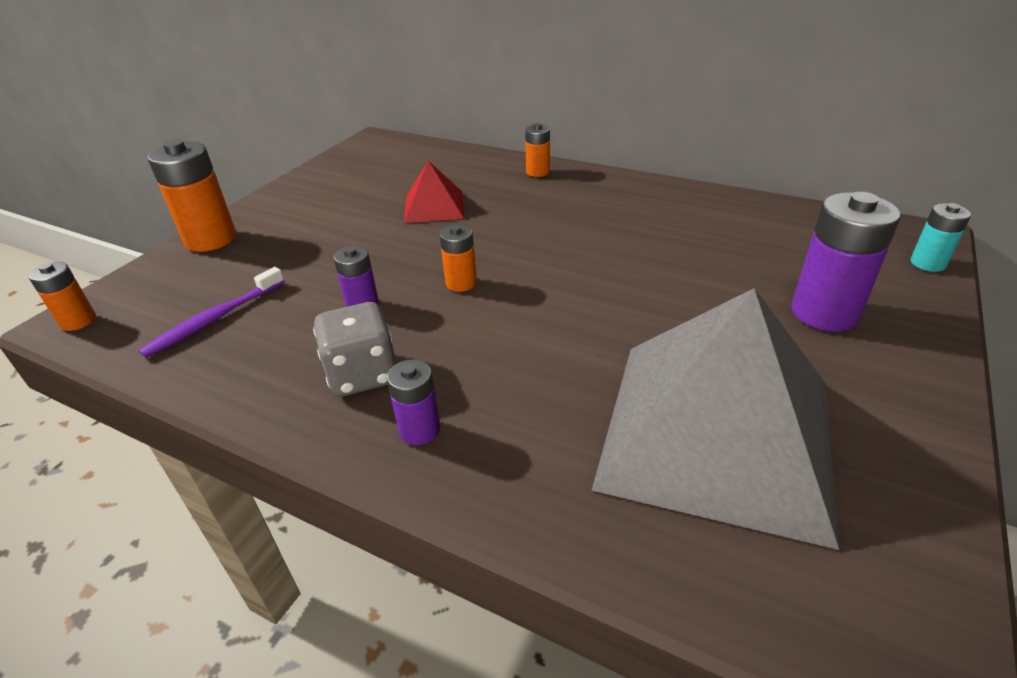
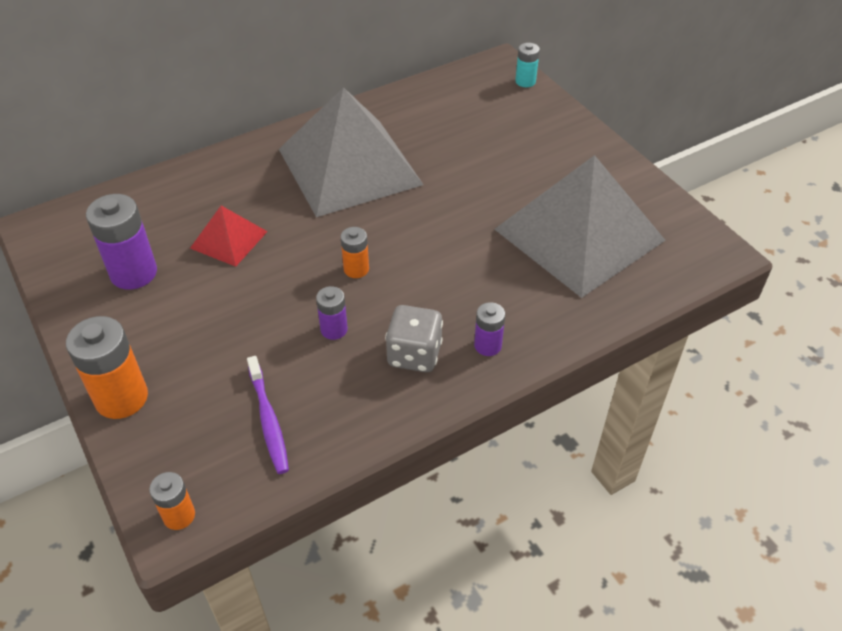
camera: 60 degrees left, 10 degrees up
(538, 172) = (241, 161): orange battery -> none
(604, 219) = (349, 166): none -> grey pyramid
(824, 313) = (529, 143): purple battery -> purple battery (133, 273)

